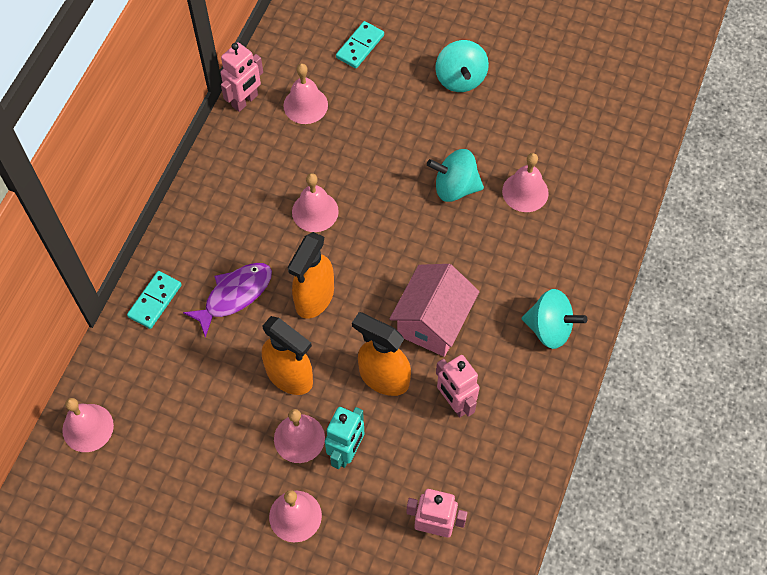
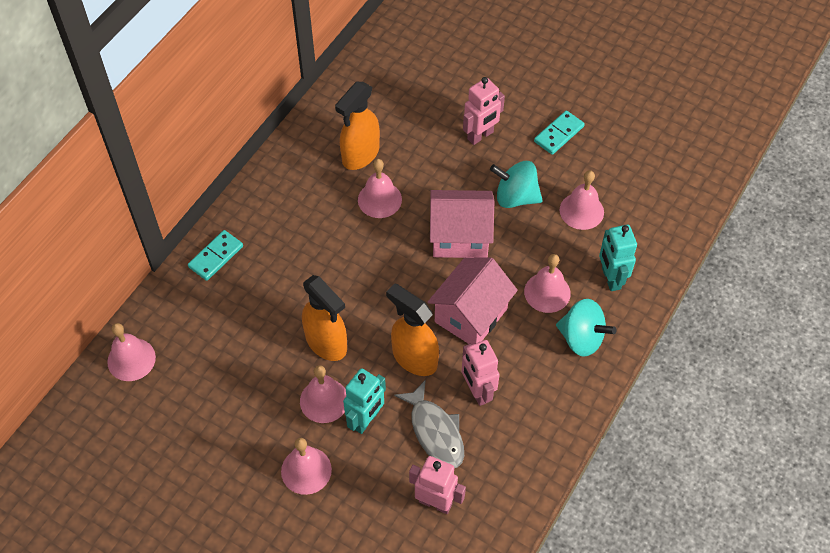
camera: 10 degrees right, 5 degrees down
(234, 295) = (290, 263): purple fish -> none
(245, 101) = (335, 93): pink robot -> pink robot (480, 136)
(305, 105) = (389, 104): pink bell -> pink bell (547, 292)
(314, 298) = (363, 276): orange spray bottle -> orange spray bottle (360, 155)
(360, 46) = (450, 60): turquoise domino -> turquoise domino (559, 134)
(406, 239) = (460, 237): none -> pink house
(419, 452) = (435, 431): none -> grey fish
(460, 79) = (539, 101): turquoise spinning top -> none
(567, 260) = (610, 278): none -> turquoise robot

